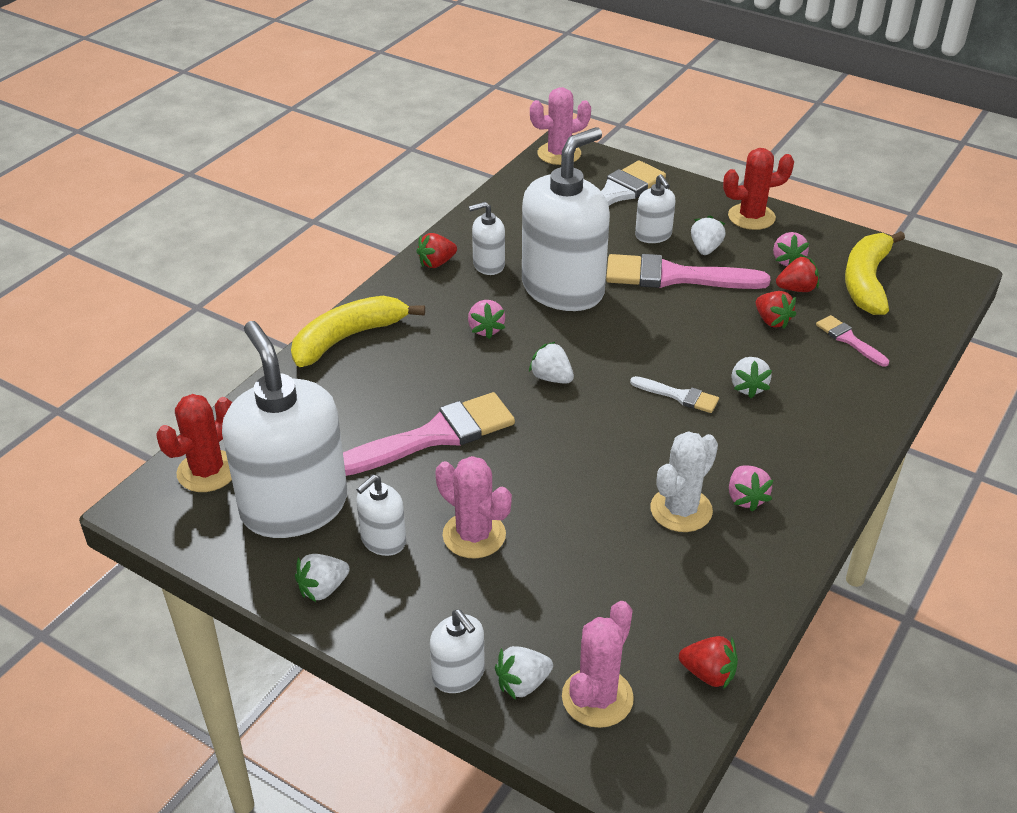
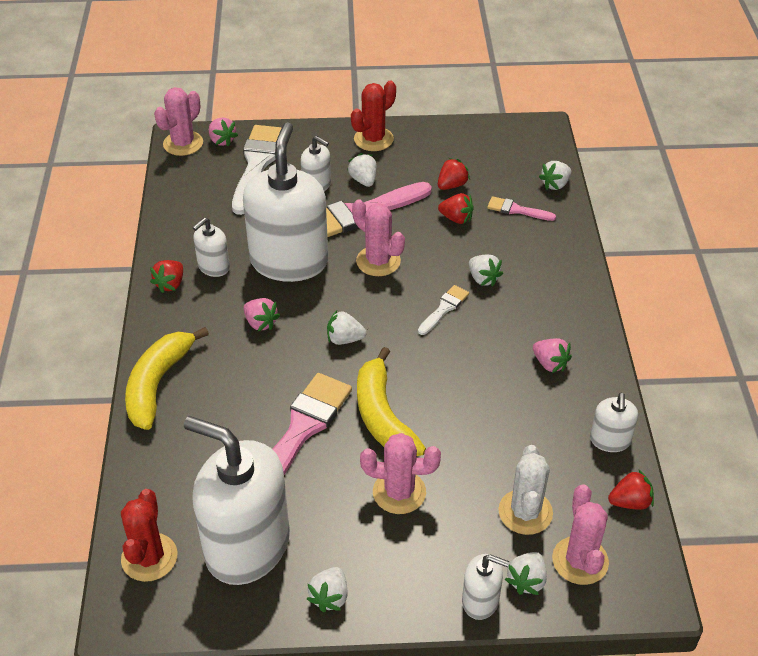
camera: 35 degrees left, 5 degrees up
(383, 540) = (338, 534): white soap dispenser -> white soap dispenser (610, 440)
(651, 325) = (378, 261): none -> pink cactus
(679, 396) = (444, 308): white brush -> white brush turned 45 degrees counterclockwise
(681, 510) = (517, 395): white cactus -> white cactus (525, 512)
(787, 260) = (427, 165): pink strawberry -> pink strawberry (222, 140)
(866, 281) = (491, 158): yellow banana -> yellow banana (382, 416)
(918, 334) = (555, 184): none -> white strawberry

